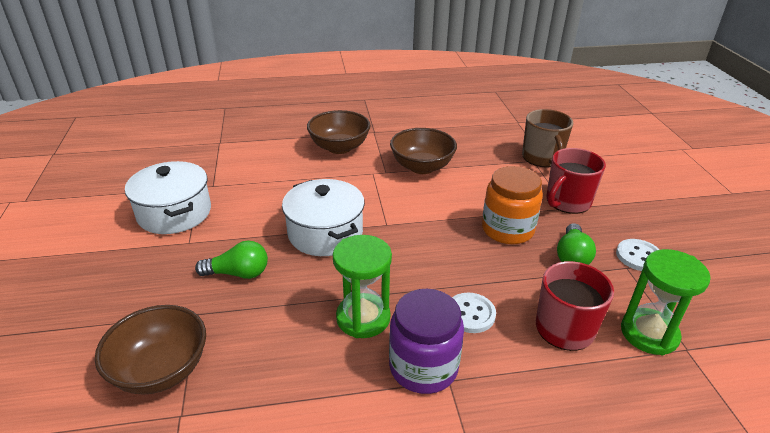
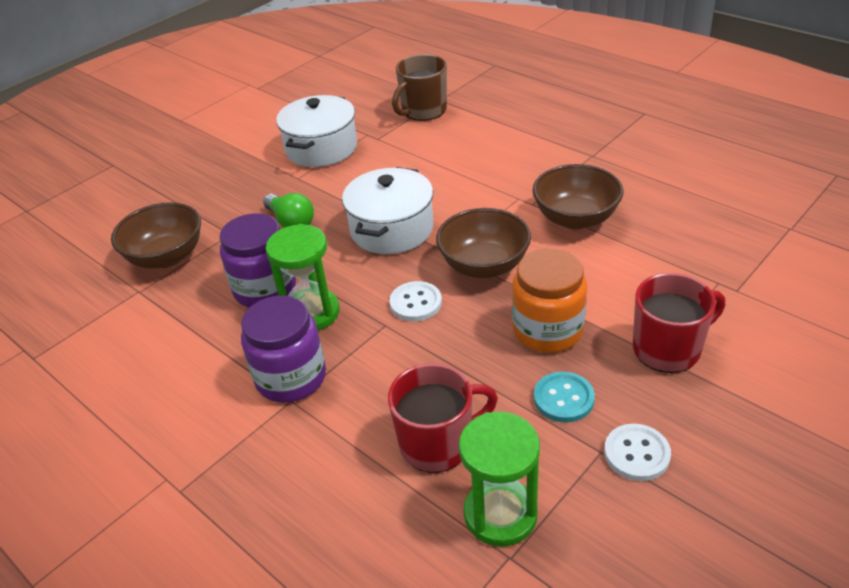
camera: 55 degrees right, 5 degrees up
(299, 329) = (265, 289): none -> purple jar
(339, 147) = (530, 155): brown bowl -> brown bowl (484, 265)
(470, 314) = (385, 371): white button -> white button (415, 303)
(542, 158) = (735, 286): brown mug -> brown mug (423, 110)
(567, 202) = (668, 349): red mug -> red mug turned 150 degrees clockwise
(572, 256) = (563, 398): green light bulb -> turquoise button

